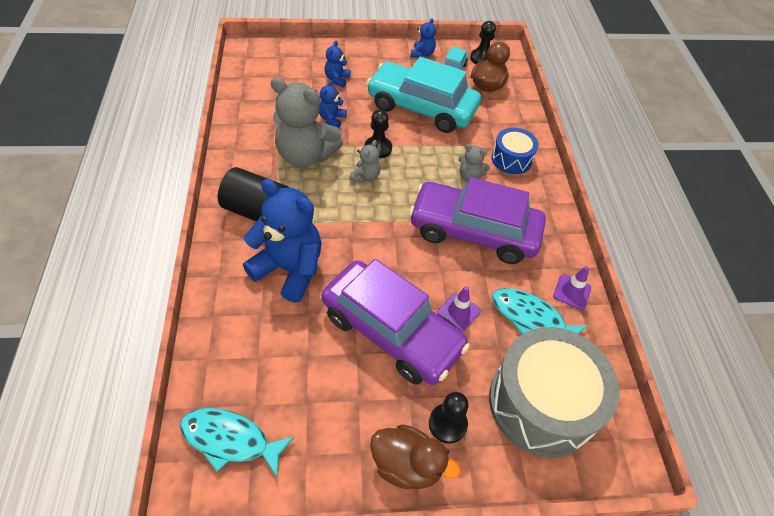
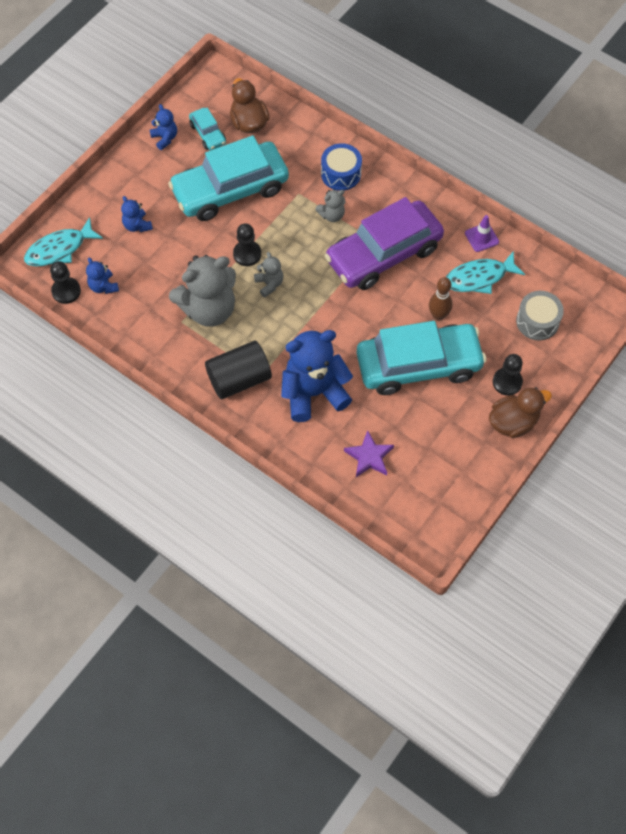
camera: 45 degrees left, 10 degrees up
(230, 440) = (417, 507): turquoise fish -> turquoise fish (59, 249)
(257, 356) = (369, 456): none -> purple star
(332, 119) = (184, 263): blue teddy bear -> blue teddy bear (103, 286)
(391, 331) = (418, 365): purple car -> turquoise car
(458, 312) = (438, 315): purple traffic cone -> brown bowling pin
(481, 58) = (212, 99): black pawn -> black pawn (66, 291)
(541, 403) = (537, 321): grey drum -> grey drum, size x0.52

